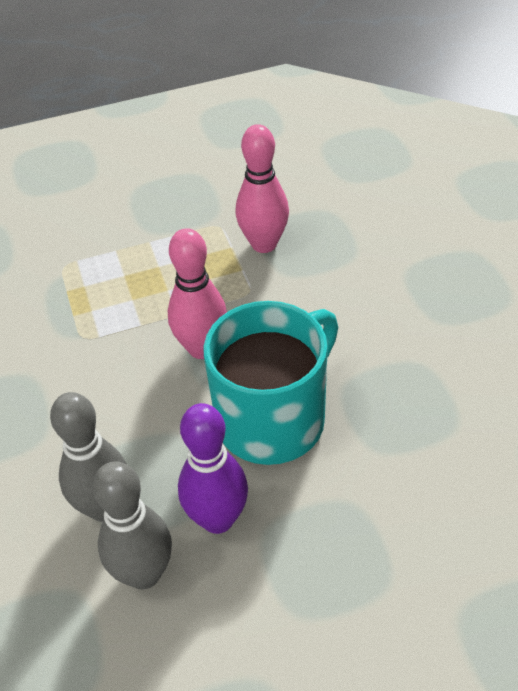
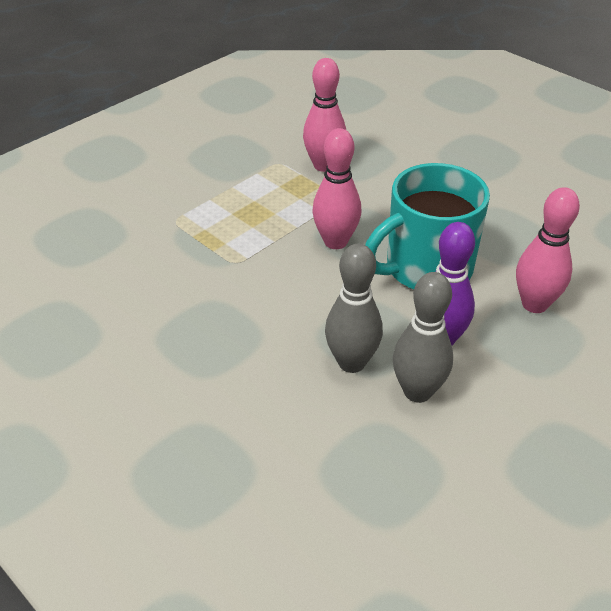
camera: 30 degrees left, 5 degrees down
(274, 419) = (426, 268): turquoise mug -> turquoise mug turned 135 degrees counterclockwise
(363, 516) = (534, 304): none -> pink bowling pin

